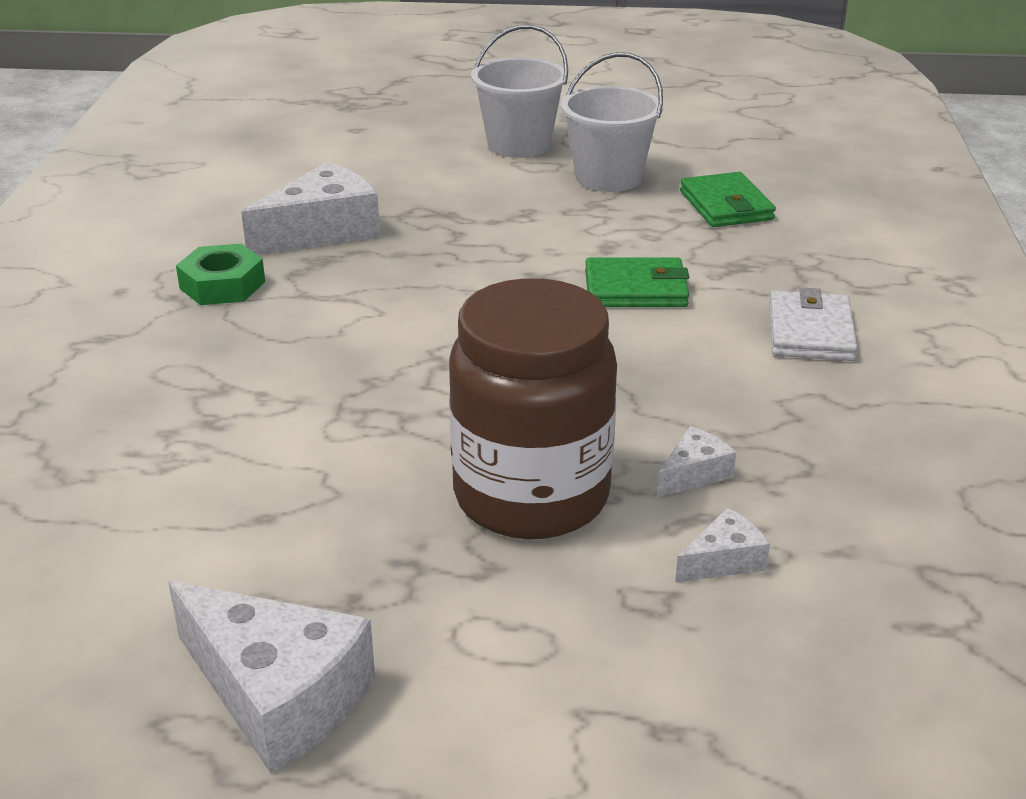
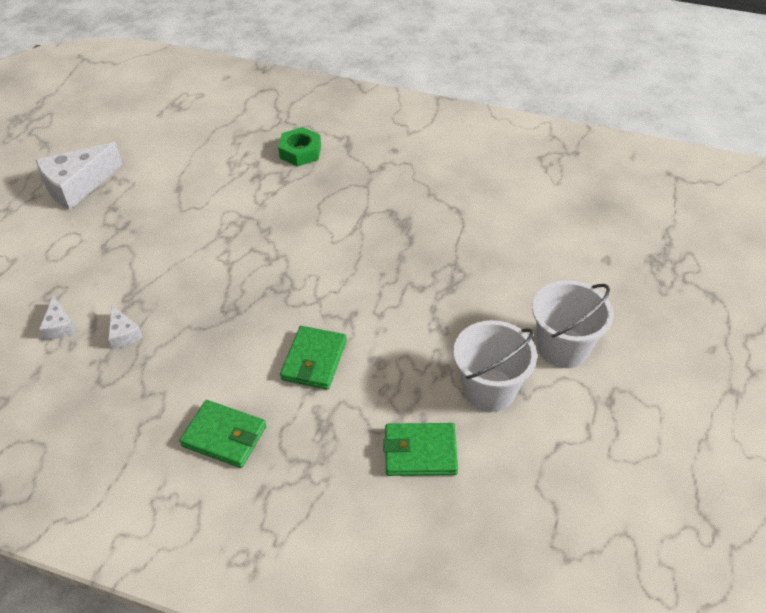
camera: 105 degrees right, 15 degrees up
(222, 285) = (387, 185): green nut -> green nut (300, 152)
(322, 231) = (441, 228): white cheese -> none
(531, 496) = (143, 271): brown jar -> none
(810, 332) = (224, 436): white wallet -> green wallet

